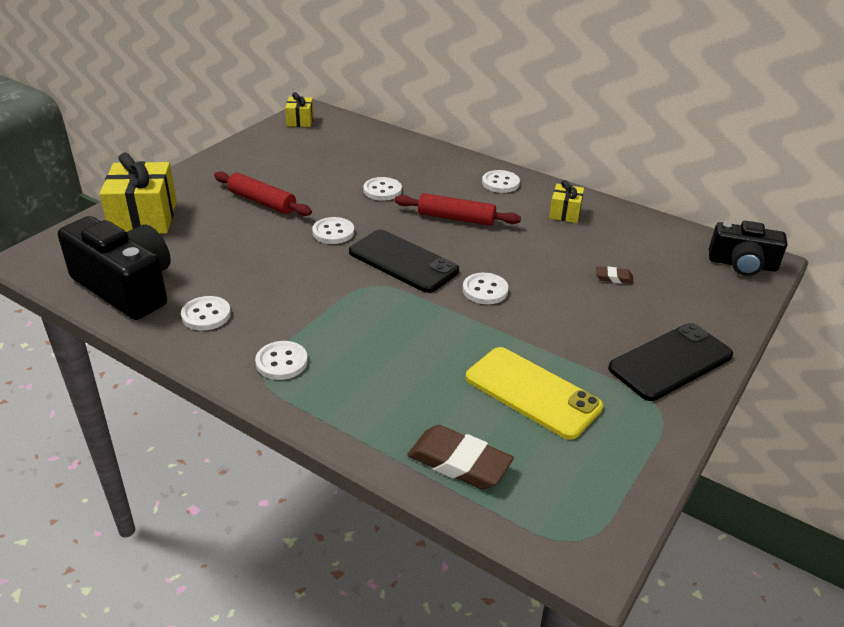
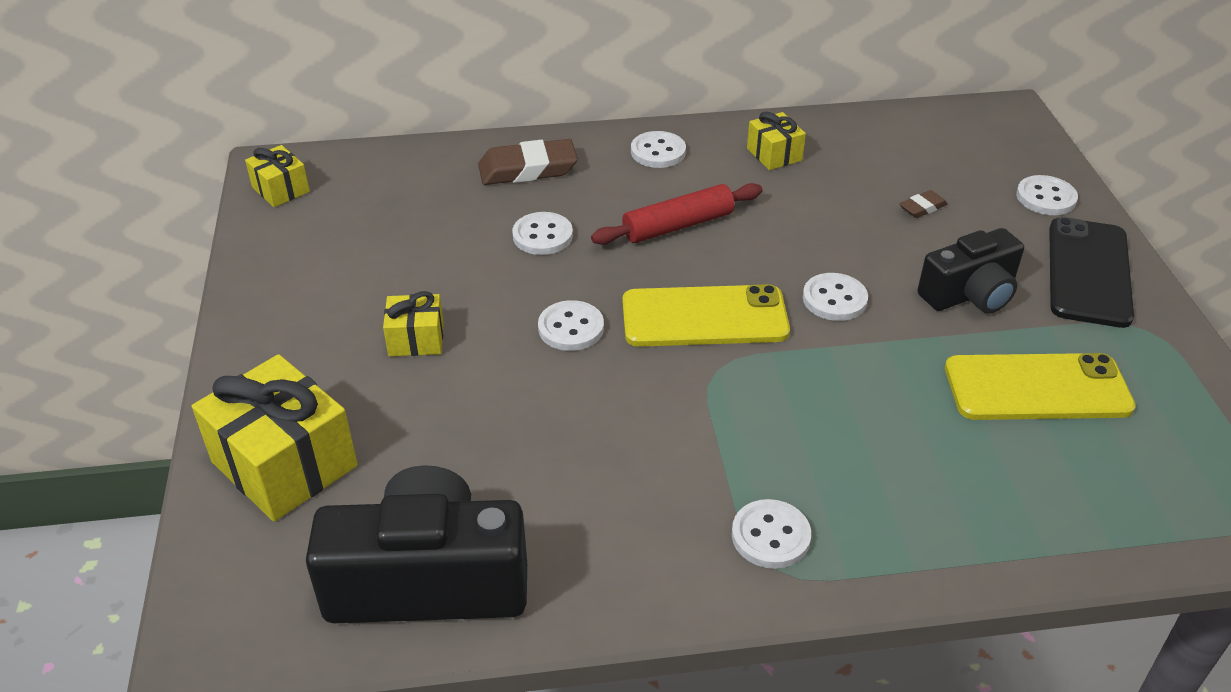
camera: 40 degrees left, 5 degrees up
(206, 315) = (593, 542): white button -> white button (1046, 198)
(262, 202) = (416, 339): red rolling pin -> yellow gift
(403, 261) = (704, 317): black phone -> yellow phone
(459, 462) = (1089, 514): brown eraser -> brown eraser (528, 169)
(742, 264) = (998, 126): black camera -> black camera (970, 294)

